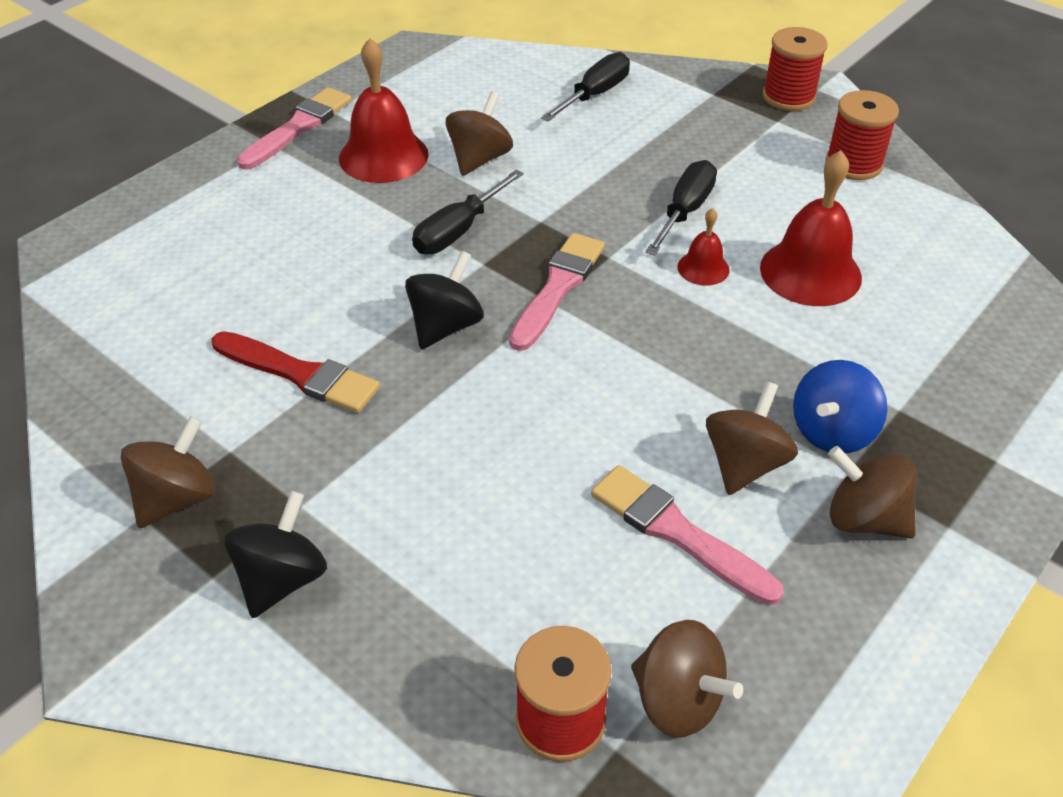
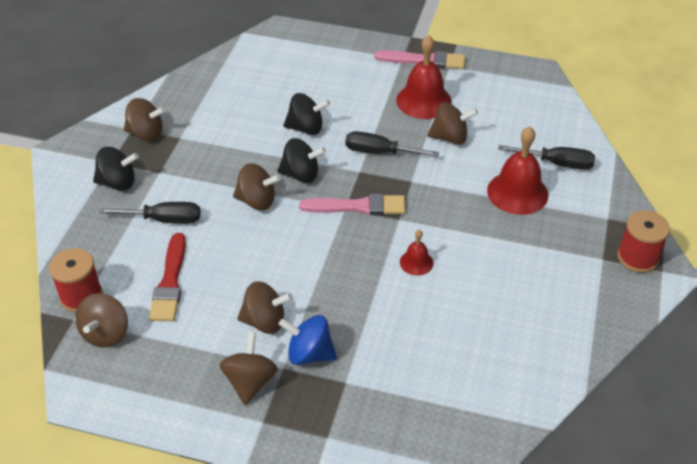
camera: 65 degrees right, 0 degrees up
(300, 374) = (238, 139): red brush -> red brush (170, 282)
(342, 288) = (306, 128): none -> black spinning top
(470, 395) = (257, 201): none -> brown spinning top
(677, 532) = (204, 306): pink brush -> none
(684, 212) = (464, 239): black screwdriver -> black screwdriver (163, 220)
(810, 272) = (446, 313): red bell -> red bell (517, 192)
(853, 164) = (582, 310): red spool -> none

